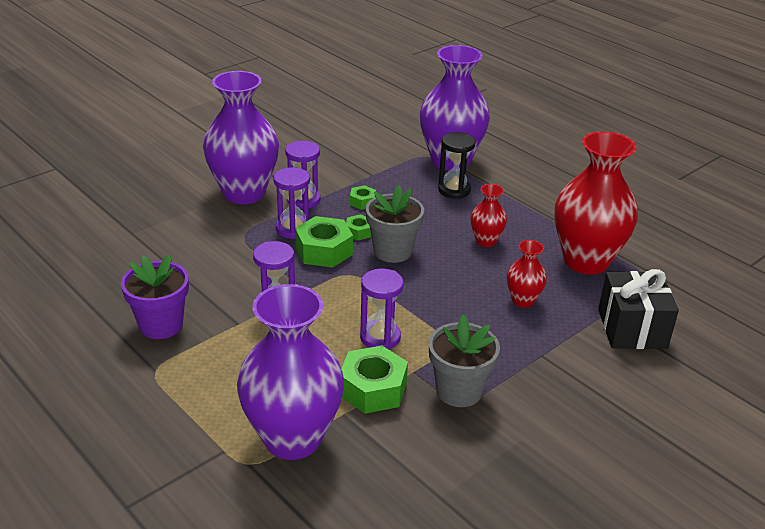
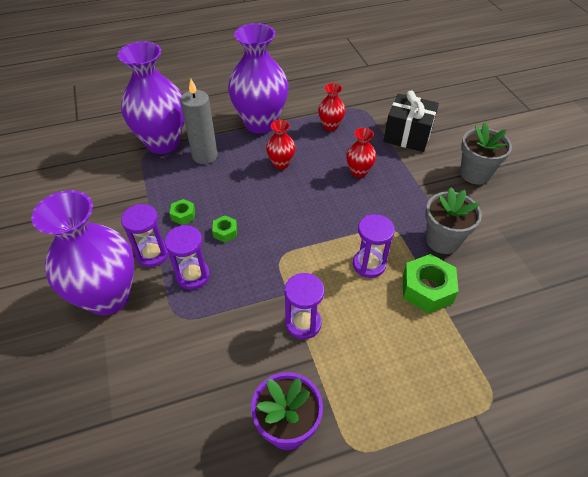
camera: 65 degrees left, 15 degrees up
(292, 438) = (470, 360): purple vase -> purple vase (260, 123)
(324, 251) = (238, 264): green nut -> none
(393, 251) = (264, 220): grey flower pot -> grey flower pot (475, 174)
(454, 190) = (205, 156): black hourglass -> grey candle
(586, 261) = (330, 126): red vase -> red vase, size x0.46

